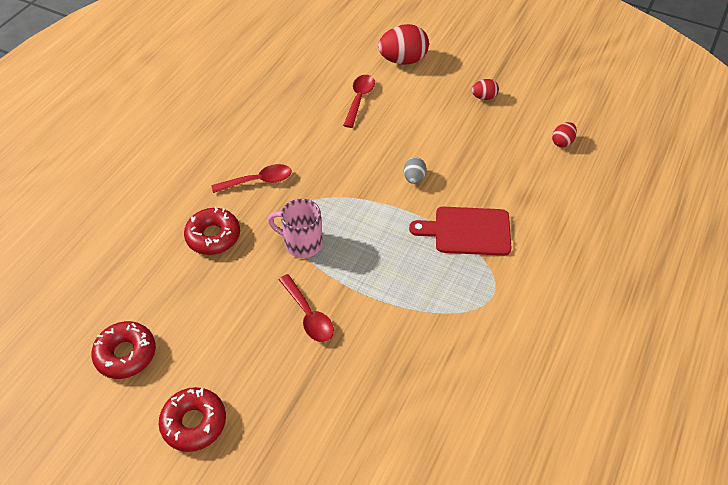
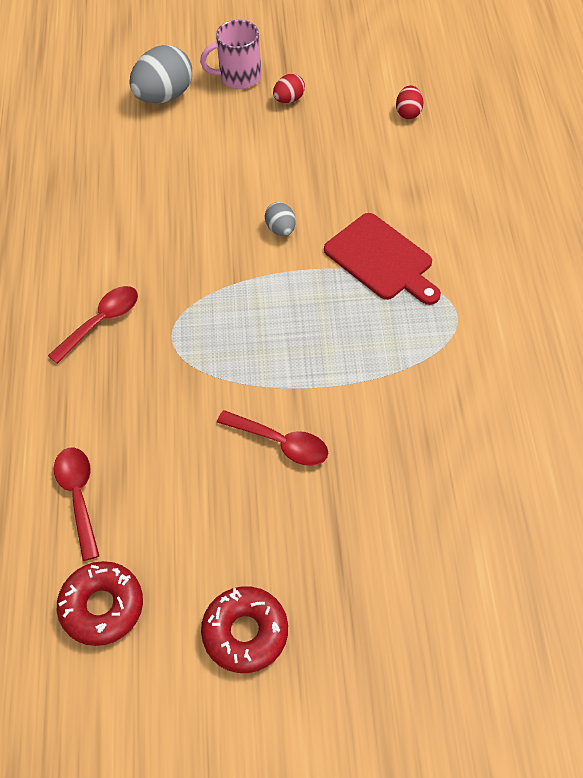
camera: 30 degrees left, 5 degrees up
(213, 236) = (98, 414): red donut -> none
(302, 243) = (210, 367): pink mug -> pink mug (238, 77)
(359, 99) = (147, 166): red spoon -> red spoon (78, 496)
(403, 60) = (164, 96): red egg -> grey egg
(467, 231) = (382, 259): red cutting board -> red cutting board turned 105 degrees counterclockwise

